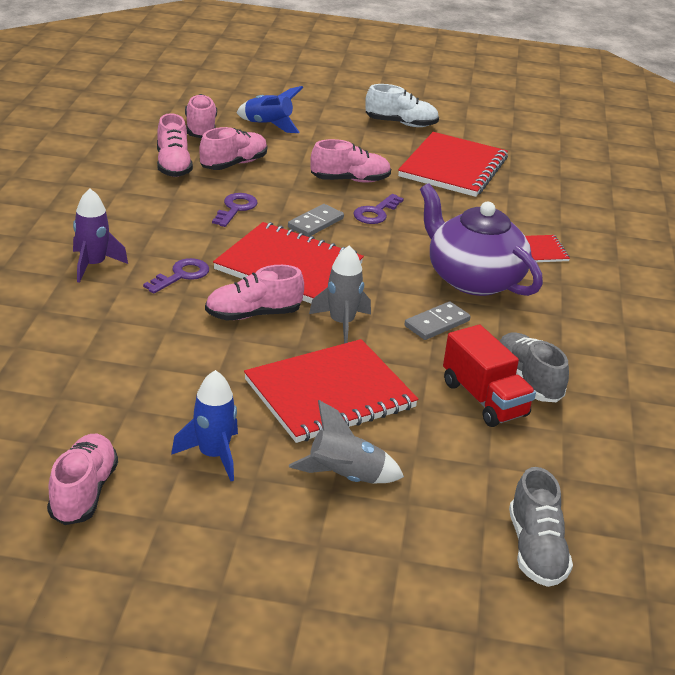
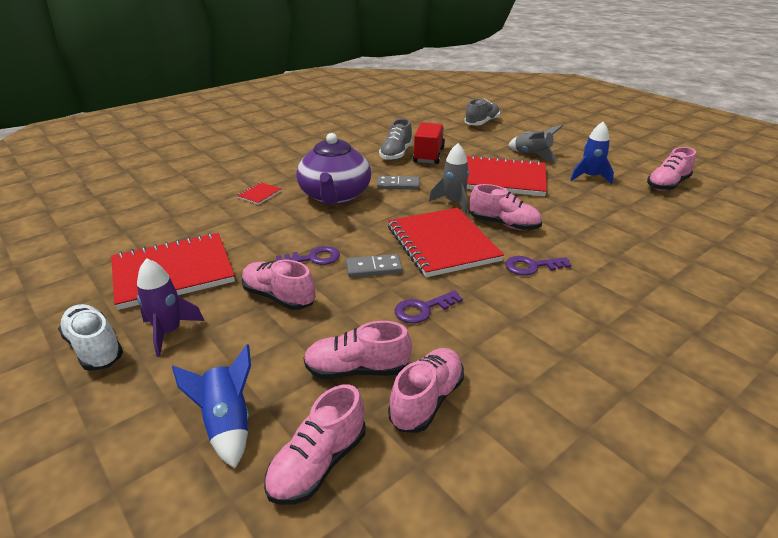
camera: 135 degrees left, 0 degrees up
(93, 265) = (603, 302): purple rocket -> purple rocket (169, 332)

